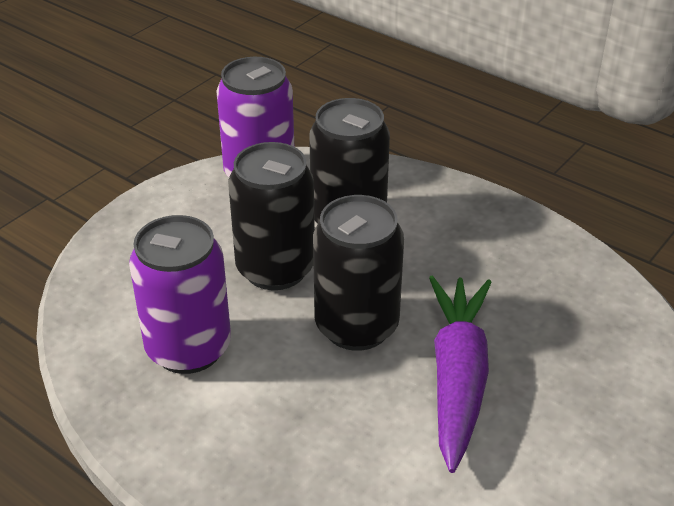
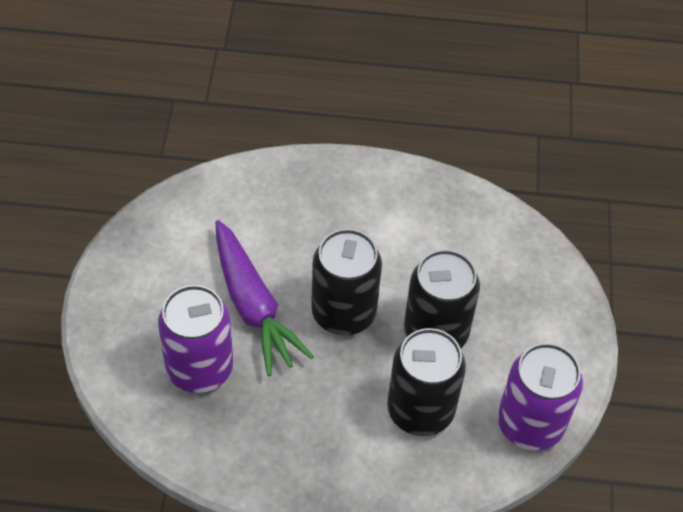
camera: 145 degrees right, 15 degrees up
(188, 348) = (435, 242): purple can -> purple can (199, 368)

